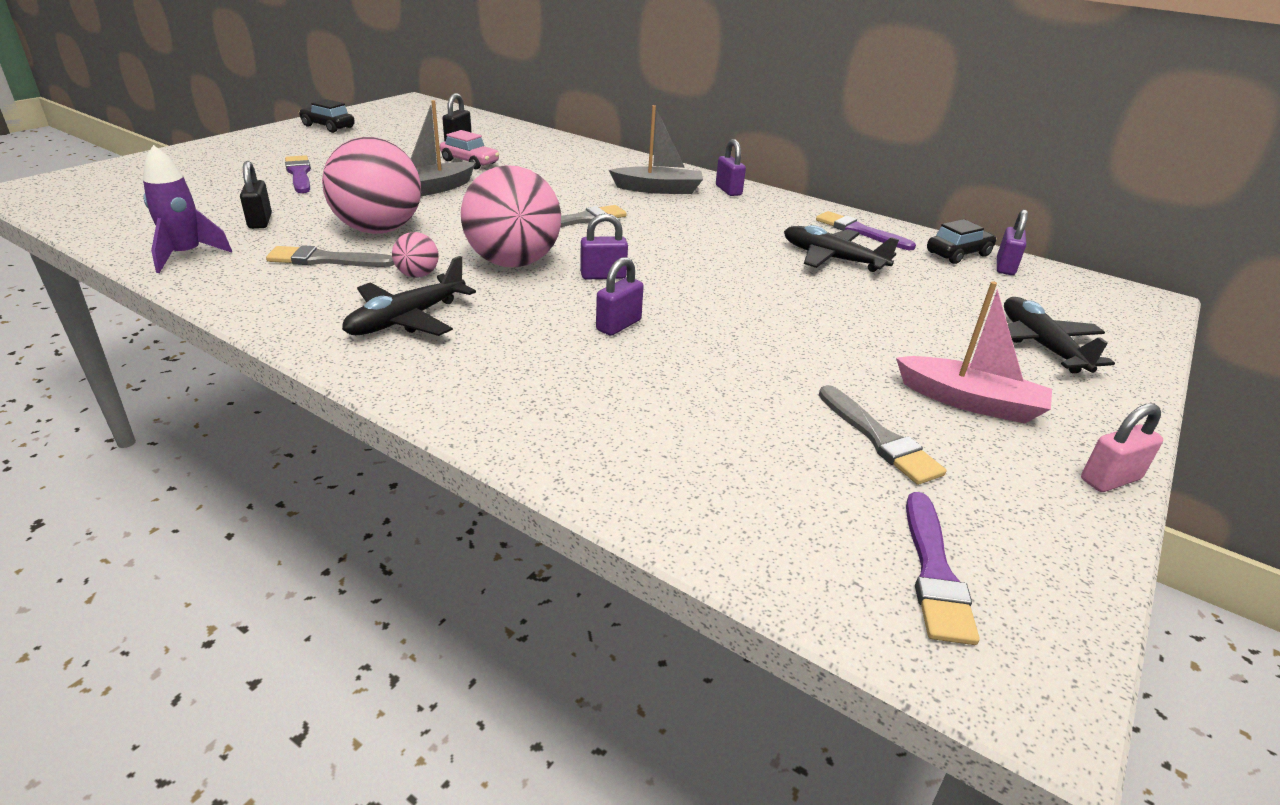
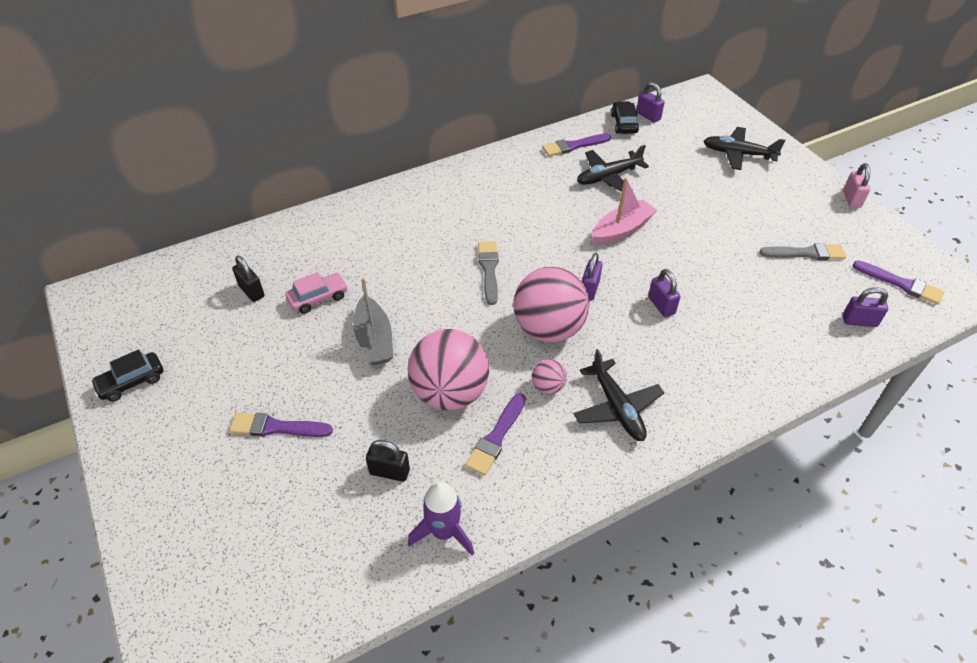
camera: 60 degrees left, 15 degrees up
(325, 260) = (496, 437): grey brush -> purple brush
(658, 189) = (450, 207): grey boat -> none
(728, 190) = (472, 173): purple padlock -> purple padlock (859, 321)
(970, 402) = (783, 207): pink boat -> pink boat (622, 229)

